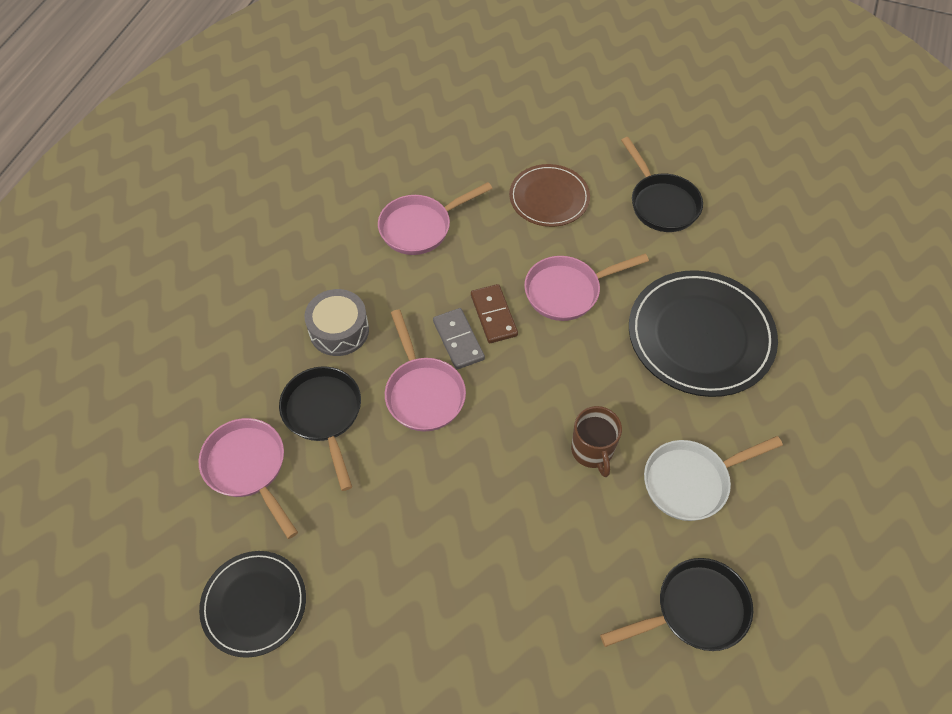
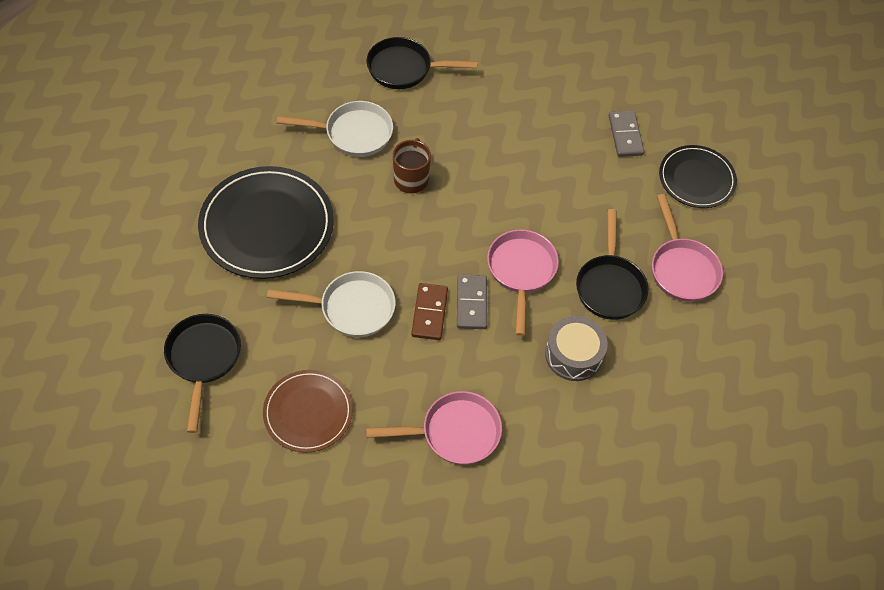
camera: 160 degrees left, 0 degrees up
(364, 634) = (625, 135): none -> grey domino
(567, 291) = (351, 308): pink pan -> white pan

